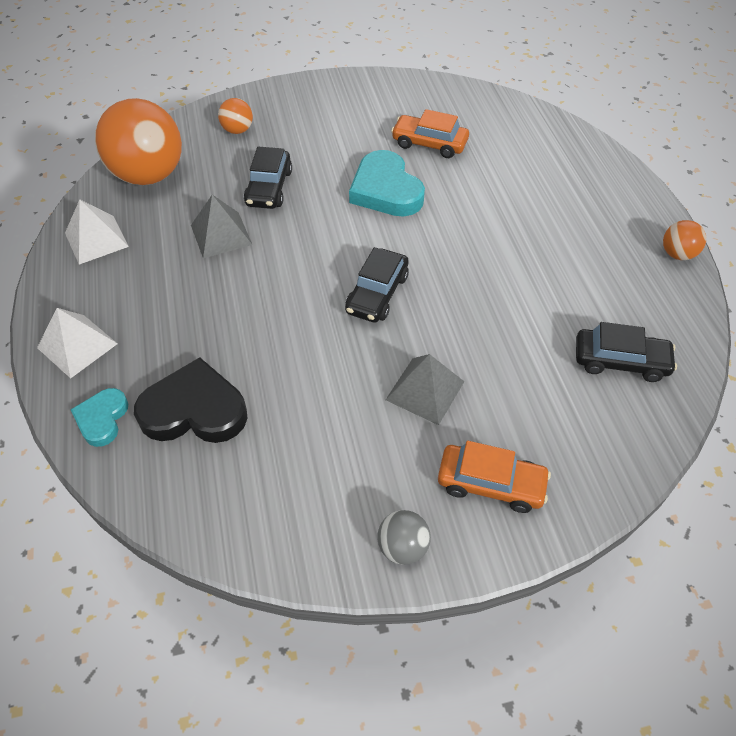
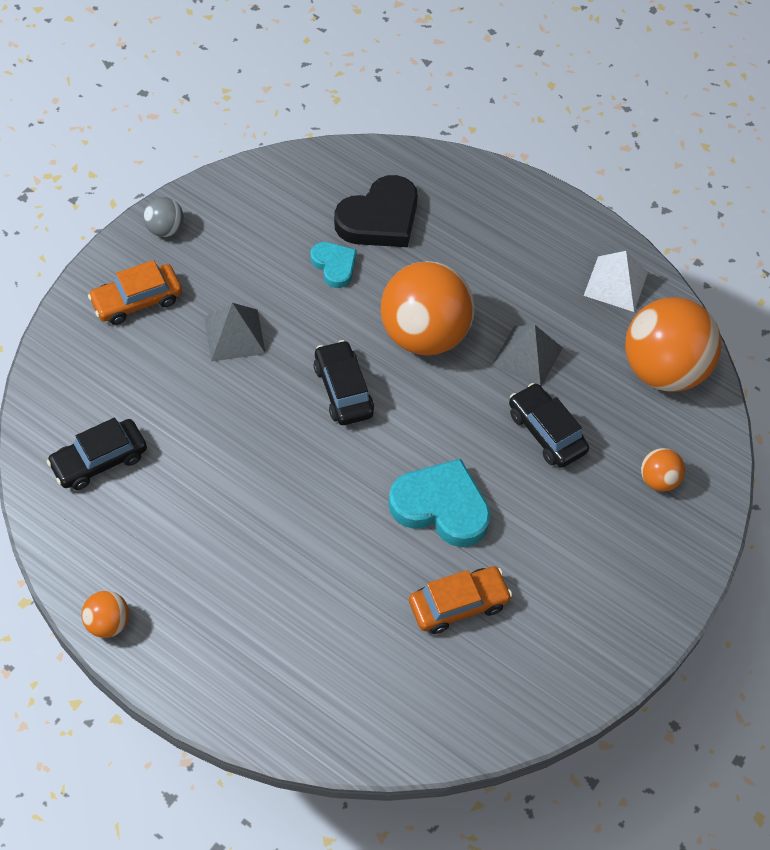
camera: 135 degrees right, 5 degrees up
(77, 345) = (511, 204): white pyramid -> none
(102, 419) = (431, 176): turquoise heart -> turquoise heart (334, 266)
(273, 293) = (424, 334): none -> orange ball

